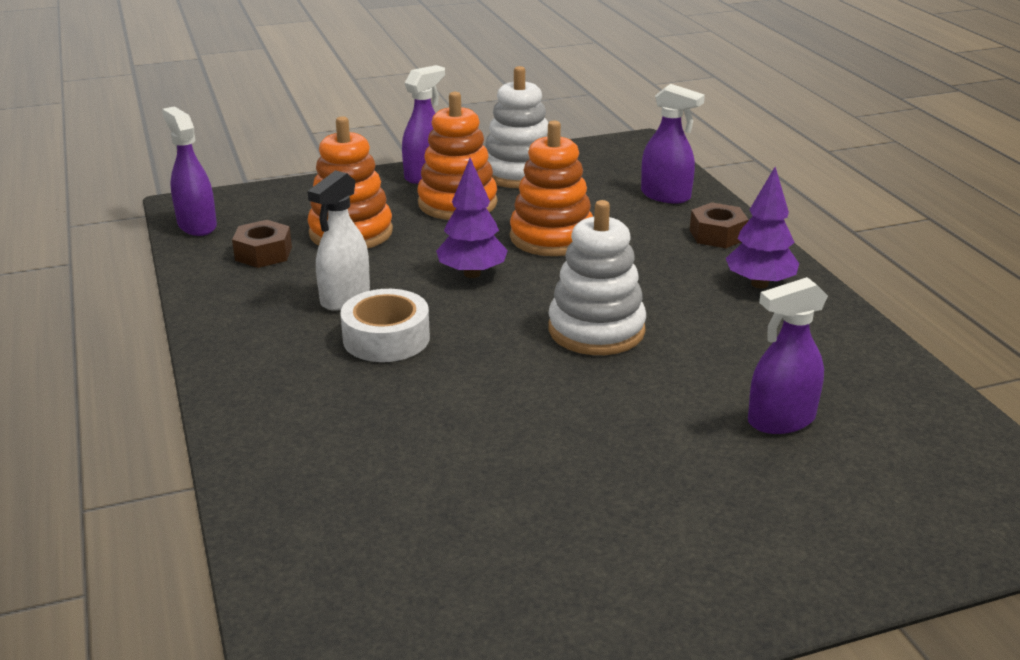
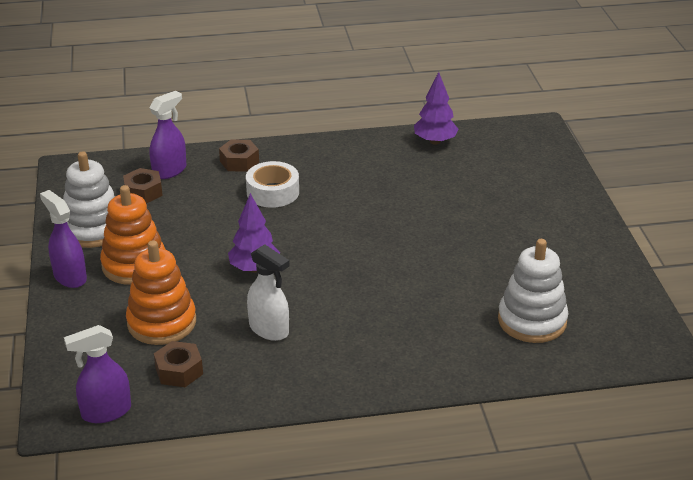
camera: 80 degrees left, 5 degrees up
(386, 338) = (332, 313): white tape -> white tape (273, 192)
(551, 237) = (213, 228): orange stacking toy -> none
(596, 330) = (347, 227): white stacking toy -> white stacking toy (532, 321)
(609, 188) = (143, 192): none -> brown nut
(759, 284) = (310, 160): purple tree -> purple tree (435, 141)
(780, 420) = (455, 183): purple spray bottle -> none

